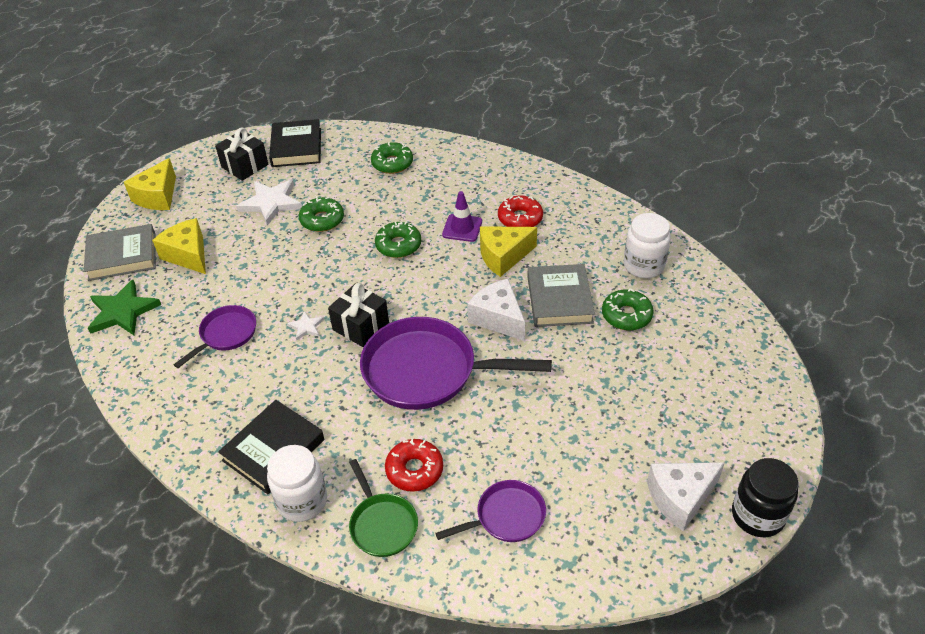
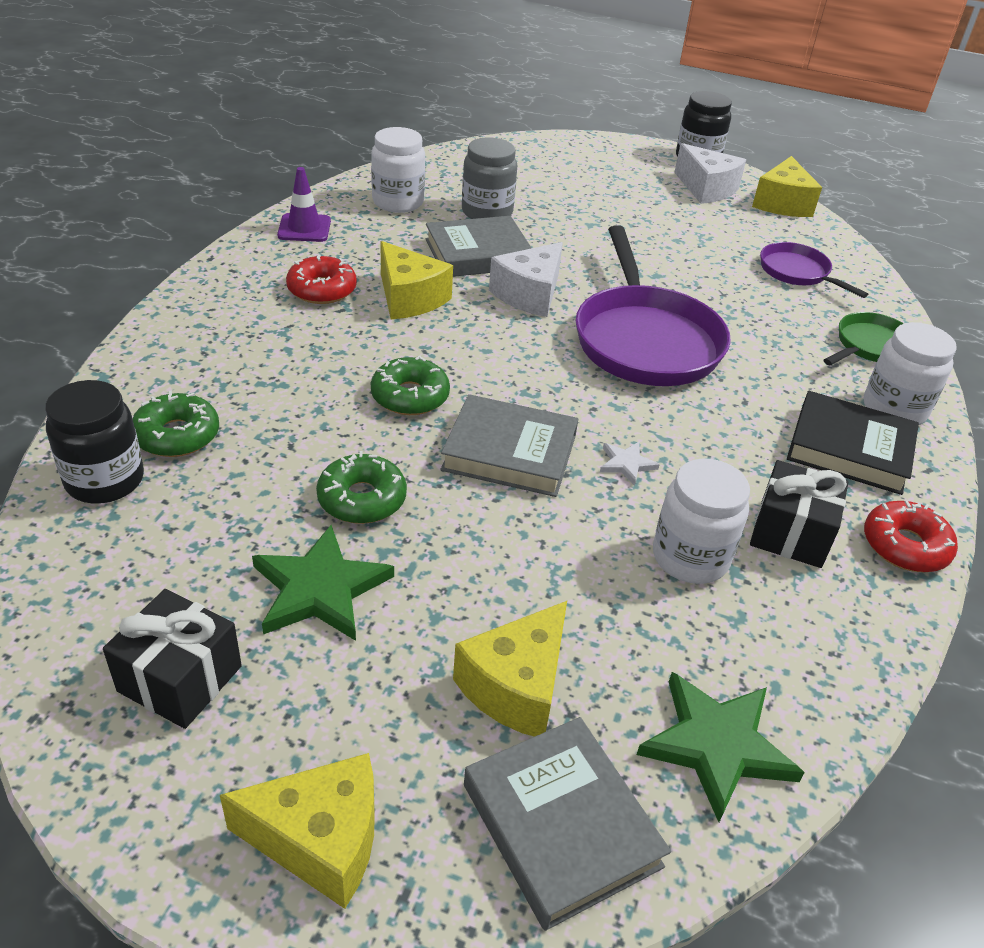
camera: 110 degrees left, 5 degrees down
(226, 335) = (690, 557): purple pan -> white jar
(271, 203) = (319, 589): white star -> green star
(296, 147) = (106, 596): black book -> none
(335, 278) = (509, 452): none -> grey book
(360, 326) = (598, 408): black gift -> black gift (790, 533)
(367, 144) = (105, 480): none -> black jar
(414, 470) = (790, 333): red donut -> red donut (905, 546)
(462, 228) = (354, 338): purple traffic cone -> purple traffic cone (304, 228)
(626, 315) = (487, 212): green donut -> grey jar
(648, 563) = (782, 203): none -> yellow cheese

